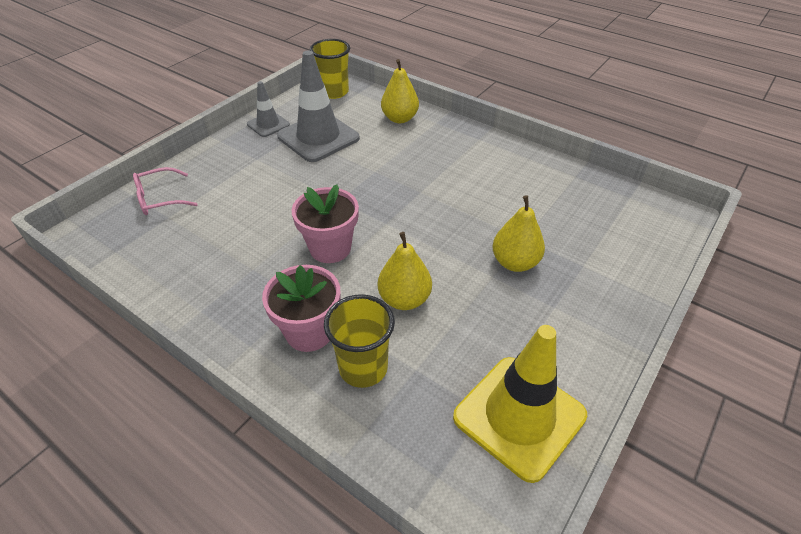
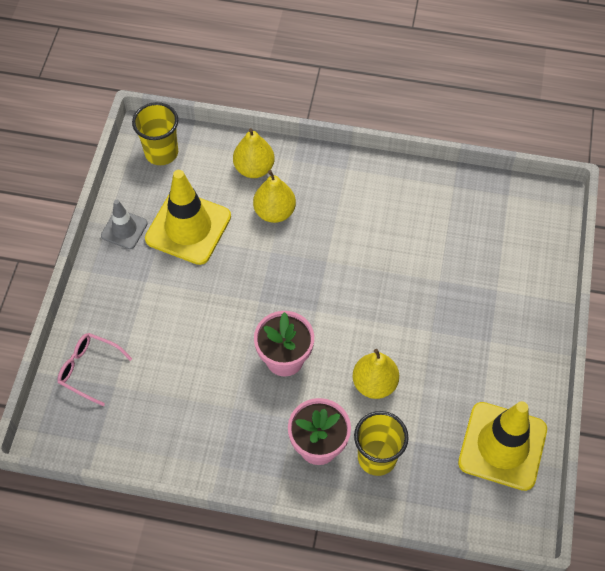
camera: 25 degrees left, 15 degrees up
(159, 199) = (89, 369): pink glasses -> pink glasses turned 75 degrees clockwise
(318, 137) = (188, 228): grey traffic cone -> yellow traffic cone
(515, 262) = (443, 309): yellow pear -> yellow pear (274, 212)

